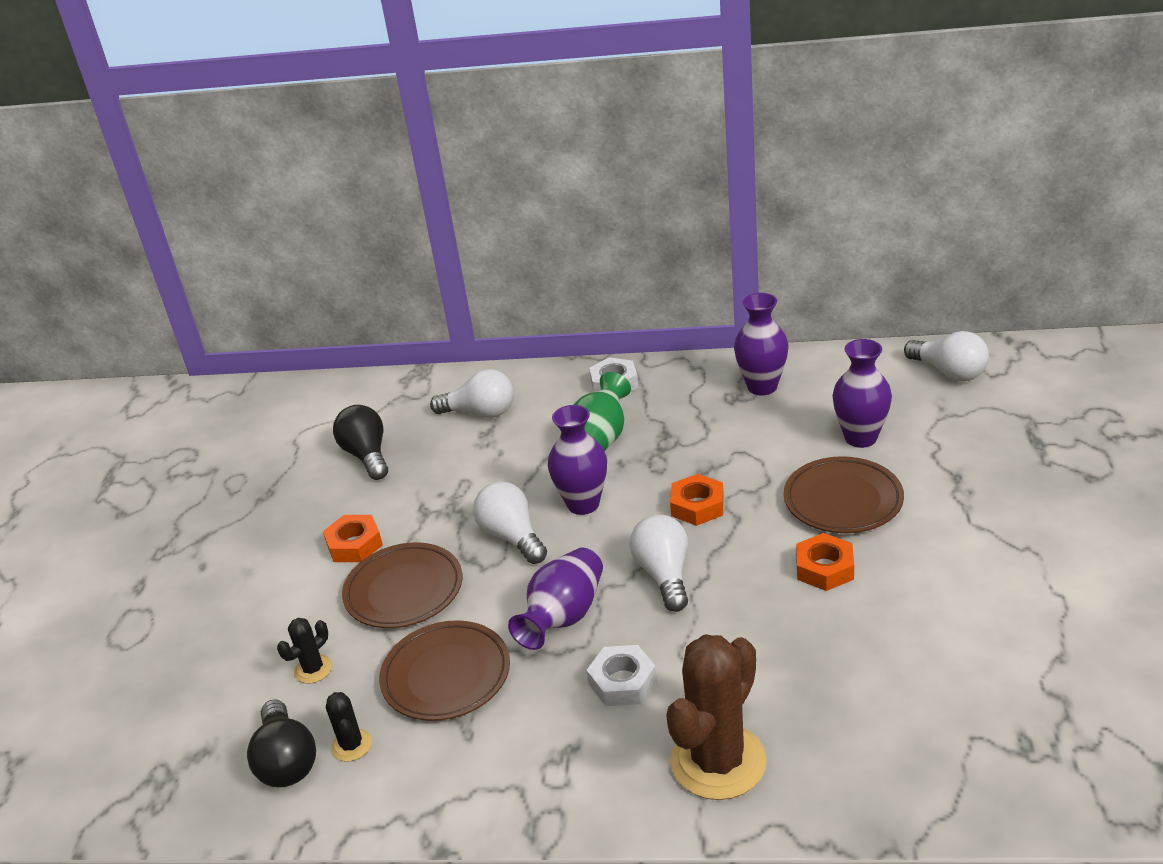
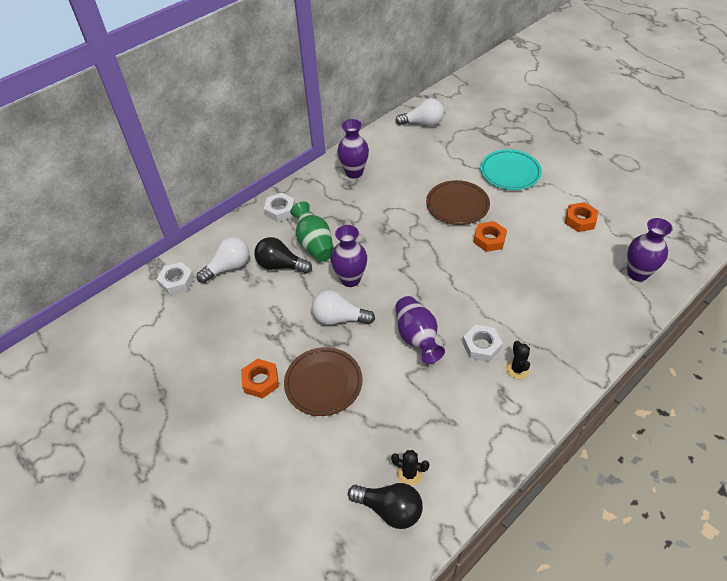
camera: 50 degrees left, 15 degrees up
(313, 669) = (335, 457): black cactus -> black cactus (517, 369)
(367, 456) = (195, 331): black light bulb -> black light bulb (281, 265)
(416, 398) = (177, 281): none -> white nut
(446, 675) = (404, 405): brown plate -> none
(664, 575) = (432, 287): white light bulb -> none
(697, 506) = (403, 246): orange nut -> orange nut (580, 220)
(718, 761) = (559, 348): brown cactus -> none
(860, 438) = (427, 173): purple vase -> purple vase (637, 273)
(990, 503) = (510, 172): none -> turquoise plate

